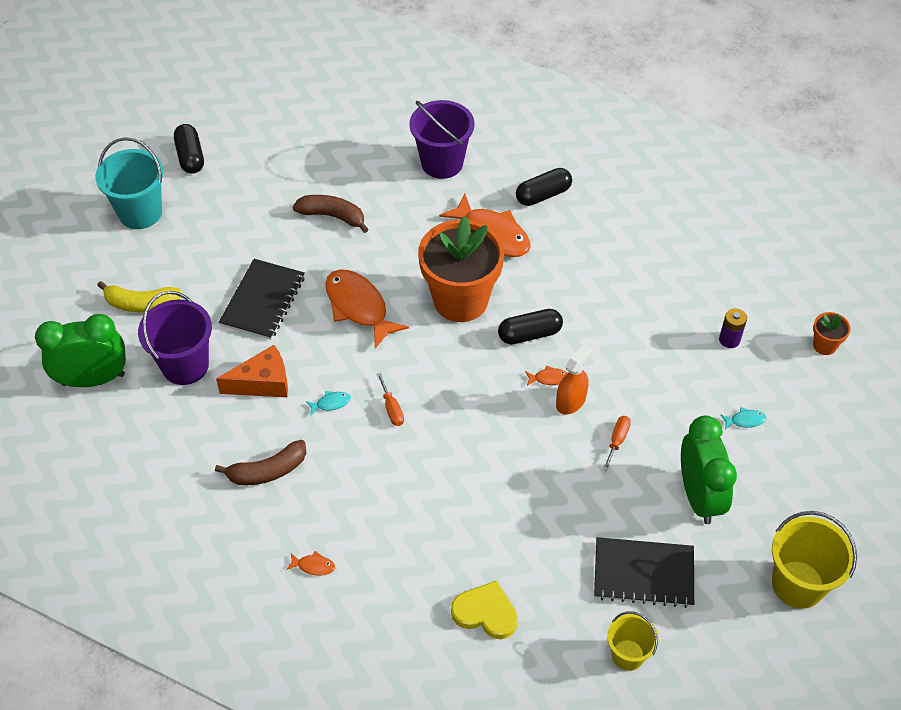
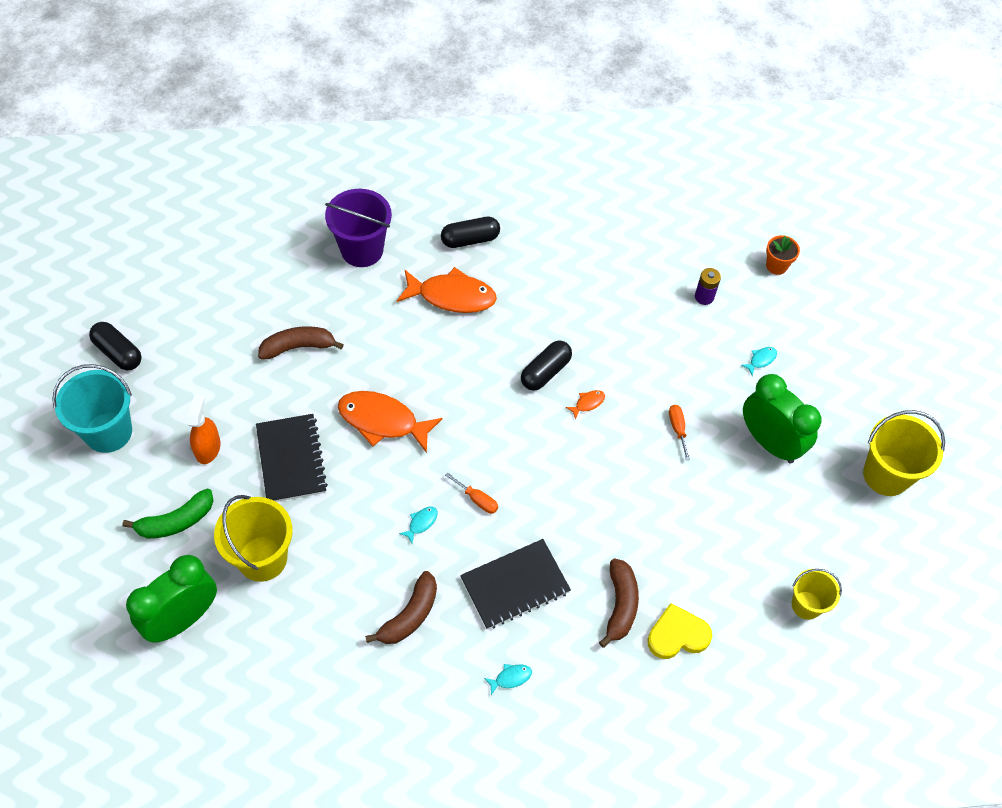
camera: 35 degrees left, 5 degrees up
(141, 304) = (176, 521): yellow banana -> green banana
(185, 365) = (262, 558): purple bucket -> yellow bucket
(263, 383) = (347, 537): orange cheese -> none
(313, 566) = (510, 678): orange fish -> turquoise fish
(452, 560) = (620, 605): none -> brown banana
(460, 300) = (467, 370): orange flower pot -> none
(543, 195) = (470, 239): black capsule -> black capsule turned 45 degrees clockwise
(571, 401) = (618, 414): orange spray bottle -> orange spray bottle (208, 448)
(643, 574) = (772, 531): black notebook -> black notebook (515, 585)

